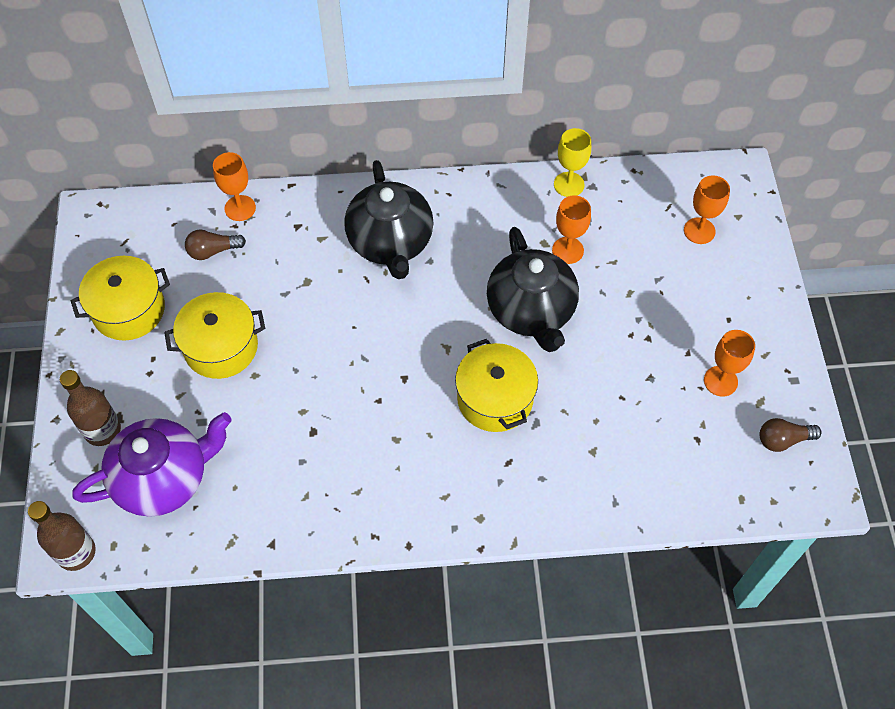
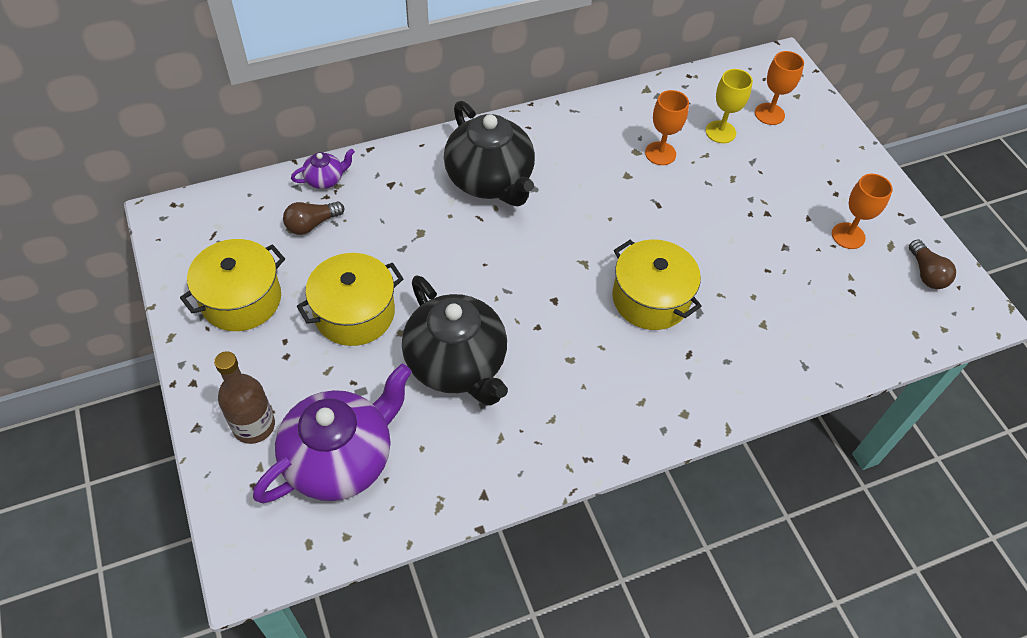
camera: 20 degrees left, 5 degrees down
(76, 552) = (268, 563): brown bottle -> none
(240, 208) = (325, 179): orange goblet -> purple teapot
(531, 311) = (650, 213): black teapot -> black teapot (457, 364)
(569, 184) = (636, 98): yellow goblet -> yellow goblet (720, 132)
(783, 440) = (926, 273): brown light bulb -> brown light bulb turned 75 degrees counterclockwise

